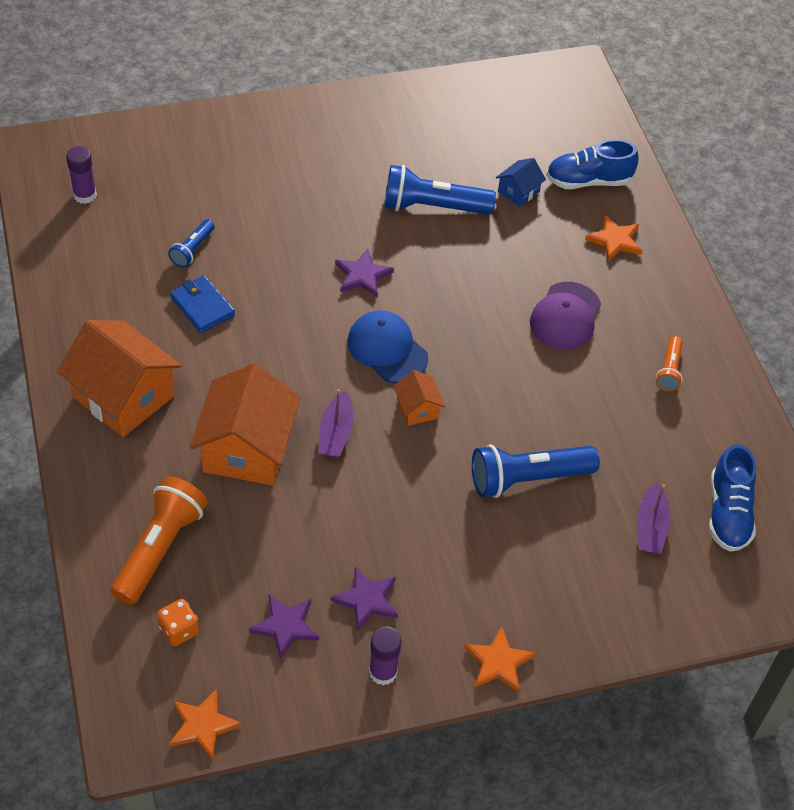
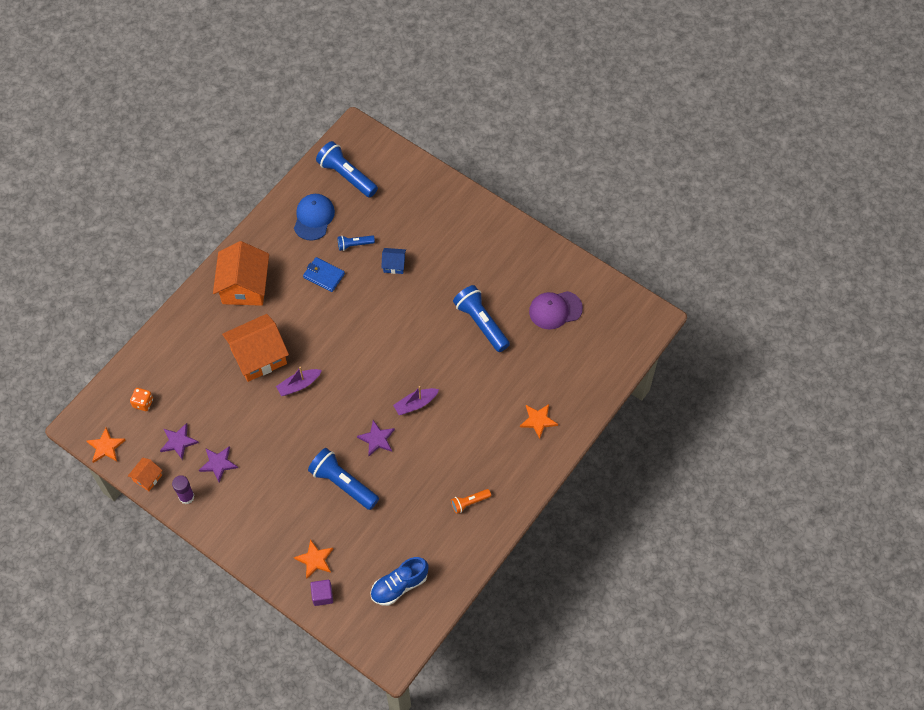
camera: 55 degrees right, 10 degrees up
(85, 195) = (346, 176): purple glue stick -> blue flashlight
(159, 548) = (177, 364): orange flashlight -> none
(202, 306) = (324, 275): blue wallet -> blue wallet turned 75 degrees counterclockwise
(362, 275) = (405, 326): purple star -> purple star (377, 439)
(387, 349) = (368, 370): blue cap -> blue cap (313, 218)
(417, 409) = (343, 408): orange house -> orange house (147, 478)
(498, 662) = (229, 539): orange star -> orange star (315, 559)
(518, 192) = (530, 353): blue house -> blue house (394, 265)
(565, 316) = (462, 432): purple cap -> purple cap (555, 310)
(588, 181) = (570, 380): blue shoe -> none
(650, 527) = (360, 556): purple boat -> purple boat (415, 404)
(675, 606) = (322, 595): none -> purple cube

